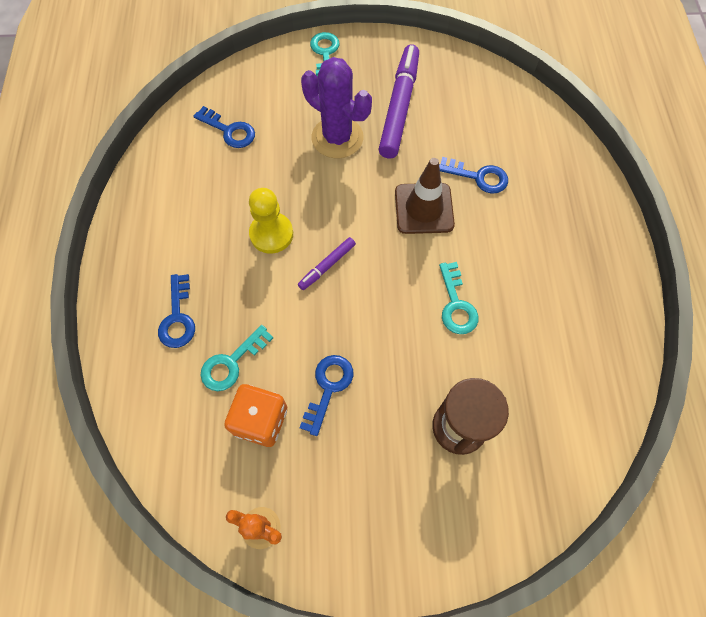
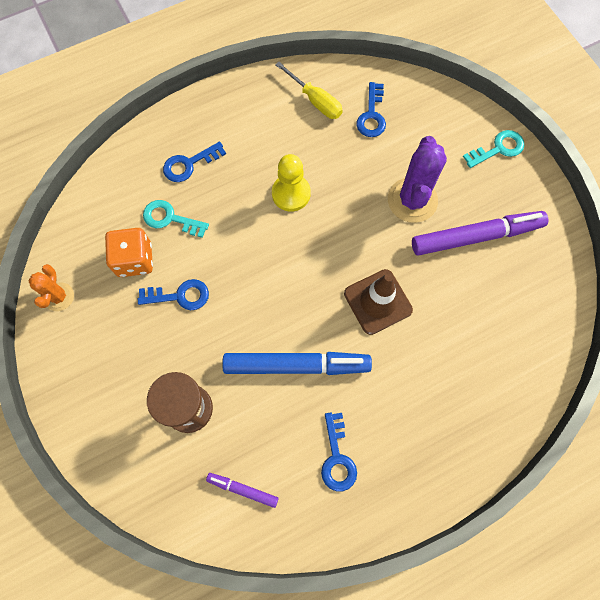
camera: 65 degrees right, 5 degrees up
(181, 170) = (315, 101): none -> yellow screwdriver
(327, 266) = (283, 248): purple marker -> purple marker (242, 489)
(456, 304) = (296, 365): turquoise key -> blue marker
(478, 177) = (437, 336): blue key -> blue key (337, 458)

